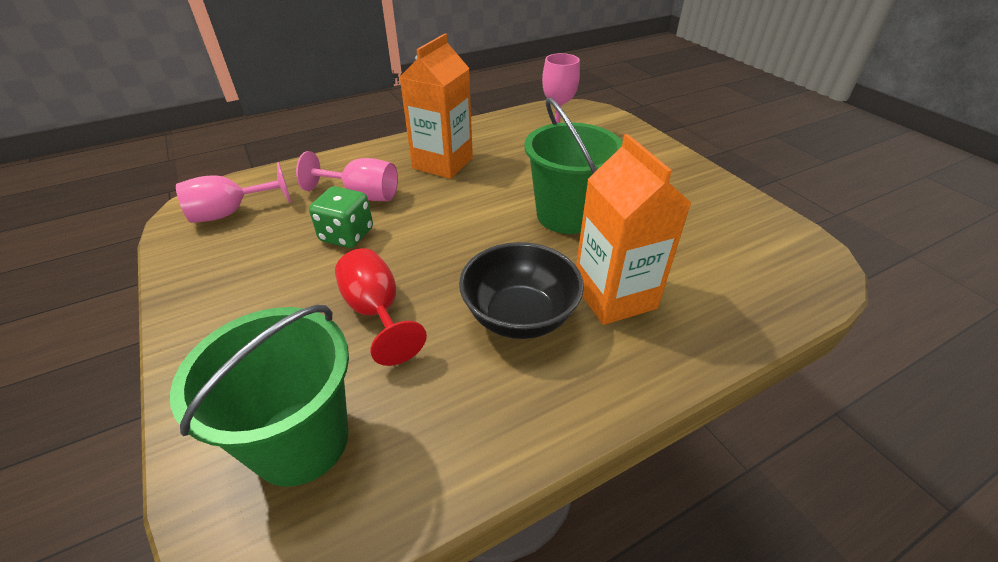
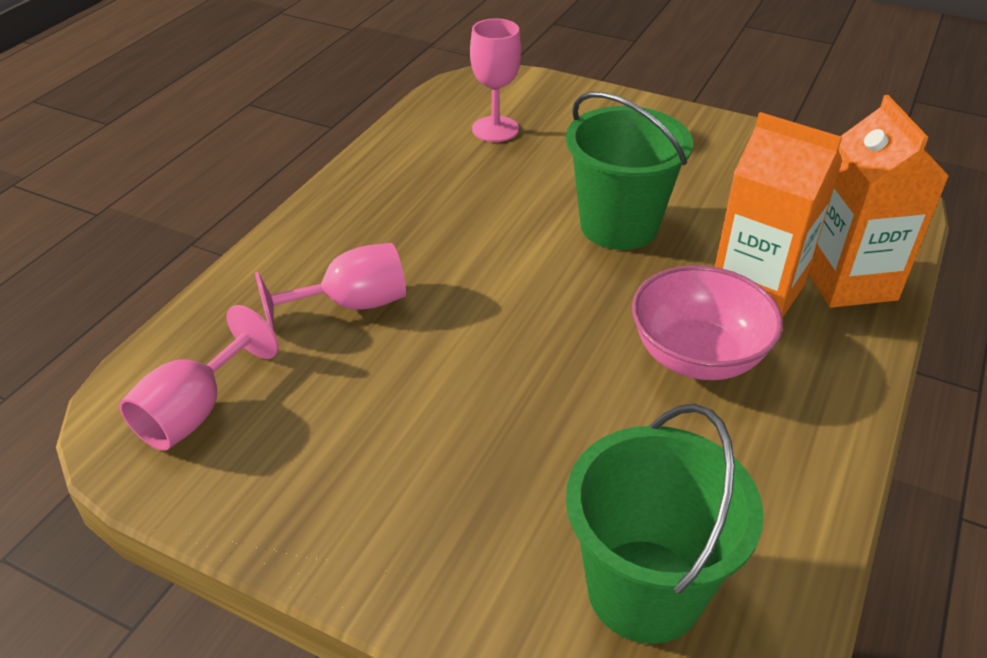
camera: 35 degrees left, 0 degrees up
(346, 235) = (400, 363): green dice -> none
(376, 312) = (553, 429): red goblet -> none
(442, 163) = (401, 219): orange carton -> orange carton (848, 281)
(519, 316) = (697, 356): black bowl -> pink bowl

